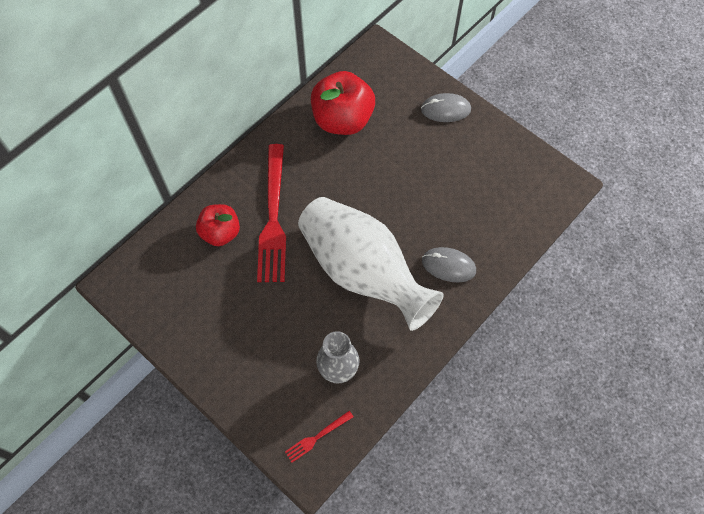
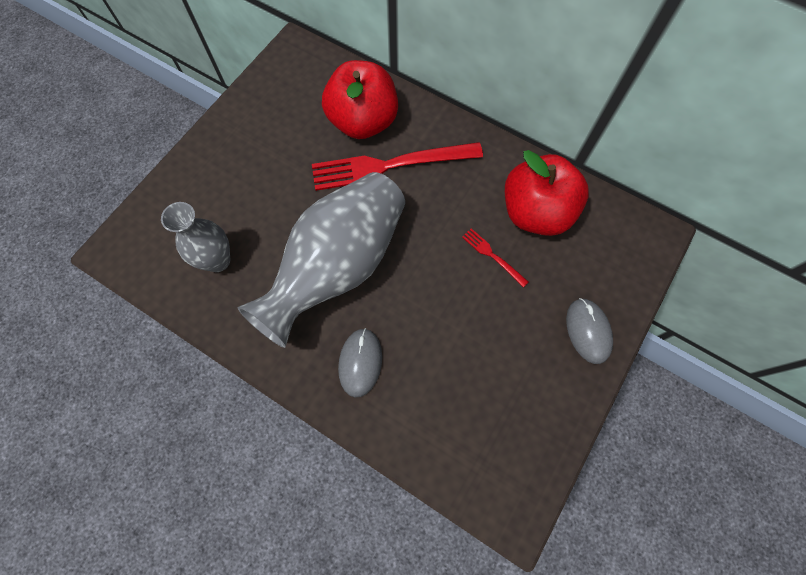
camera: 80 degrees right, 5 degrees up
(220, 233) = (363, 121): red apple -> red apple, size x1.59
(317, 437) = (146, 252): red fork -> red fork (492, 256)
(362, 272) = (338, 266): white vase -> grey vase

